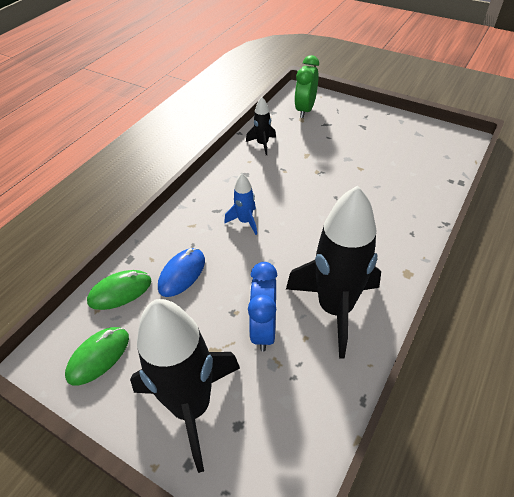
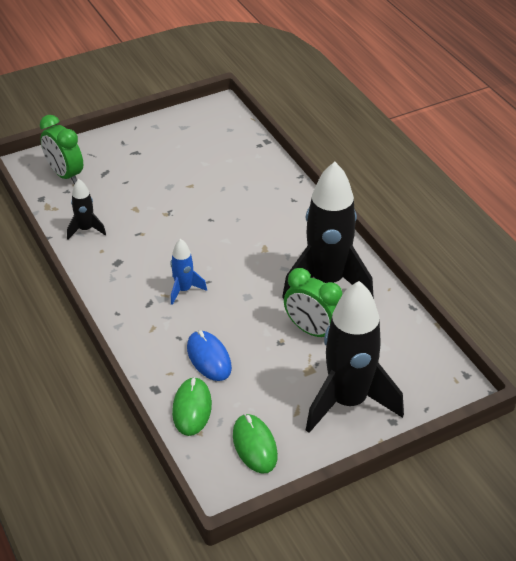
camera: 60 degrees left, 5 degrees down
(263, 329) = (312, 331): blue clock -> green clock

